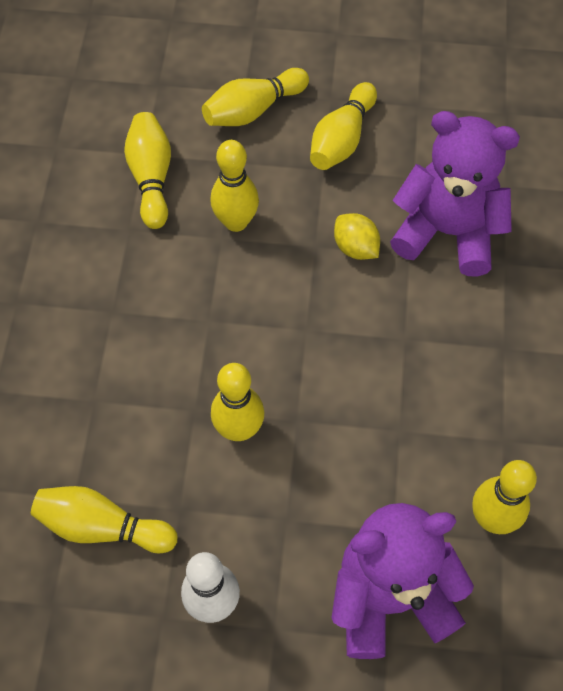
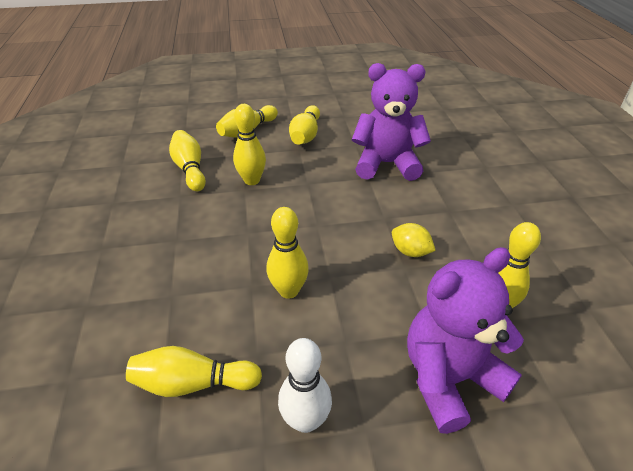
camera: 15 degrees left, 20 degrees down
(355, 248) = (333, 180): yellow lemon -> yellow lemon (410, 251)

